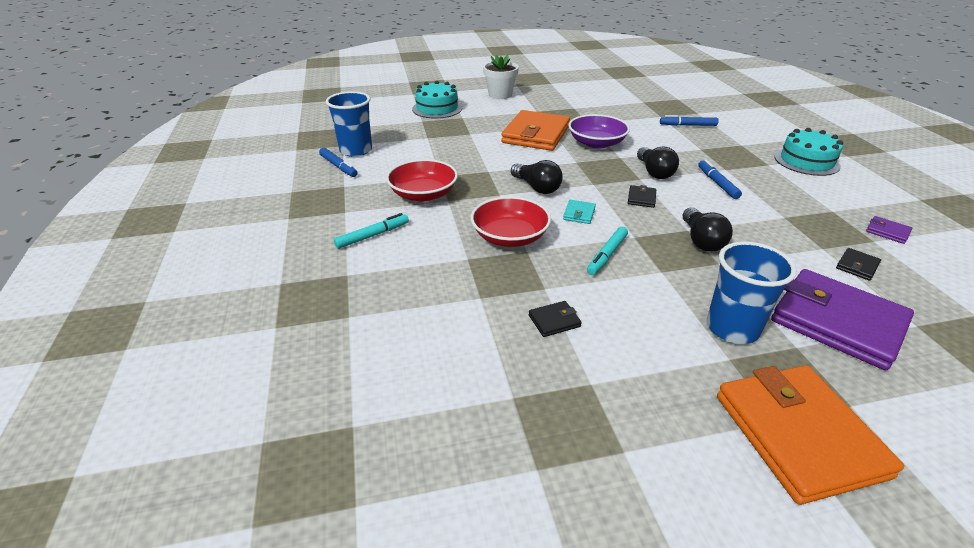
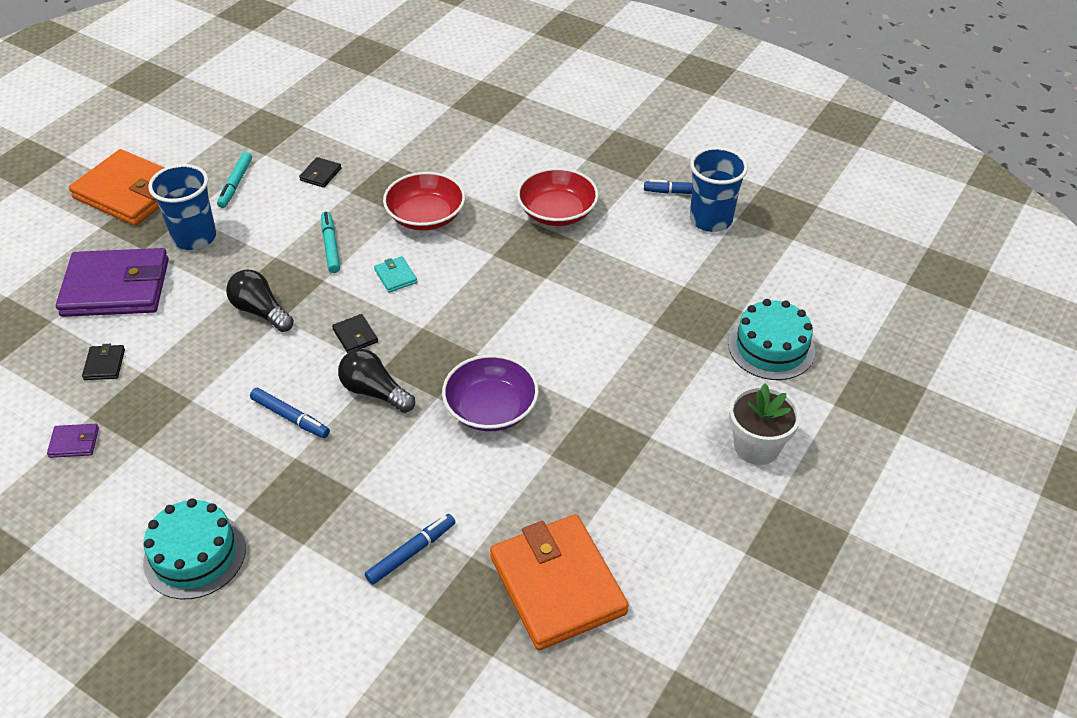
camera: 135 degrees right, 10 degrees up
(373, 235) = (528, 155): turquoise marker -> turquoise marker (235, 184)
(536, 134) = (580, 376): orange wallet -> orange wallet (557, 585)
(536, 187) = (470, 285): black light bulb -> none

